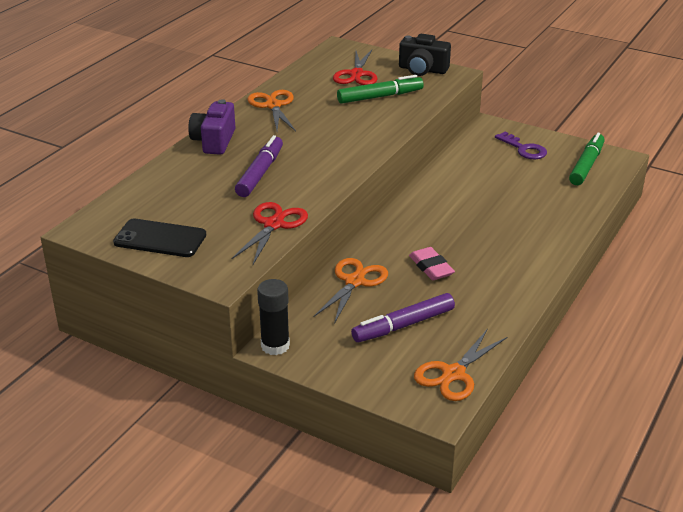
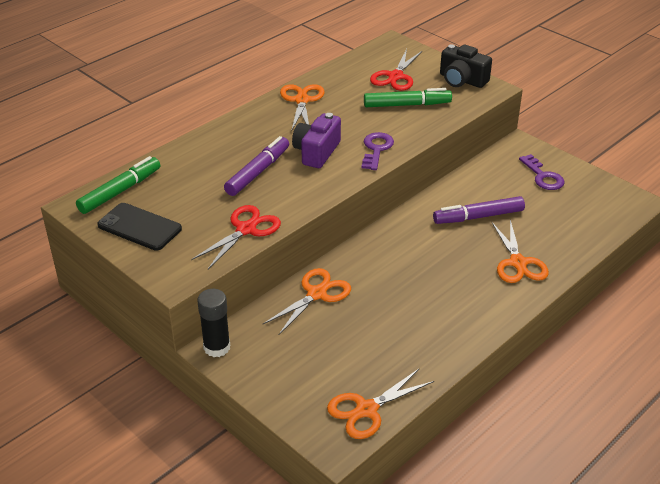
camera: 15 degrees right, 5 degrees up
(214, 141) = (231, 131): purple camera -> purple camera (316, 152)
(369, 138) = (376, 149): none -> purple key
(403, 325) = (342, 349): purple marker -> purple marker (478, 217)
(431, 267) = (394, 292): pink eraser -> none
(536, 224) = (518, 263): none -> orange scissors
(586, 165) = (599, 205): green marker -> green marker (120, 191)

